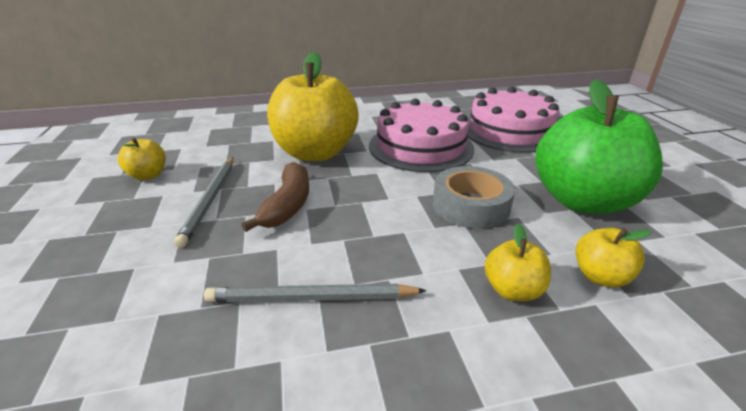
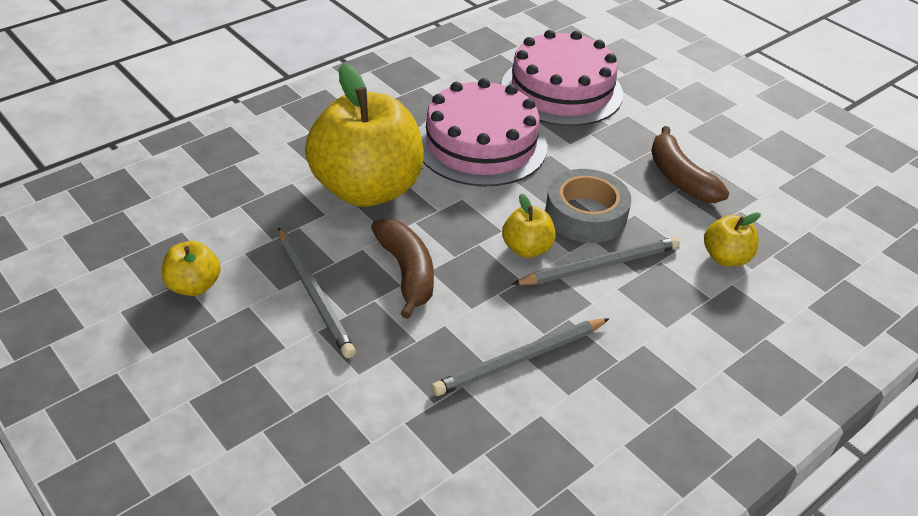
camera: 30 degrees left, 10 degrees up
(455, 245) = (600, 265): none -> grey pencil
(512, 290) = (669, 294): yellow apple -> yellow apple (527, 249)
(582, 201) = (679, 177): green apple -> brown banana

